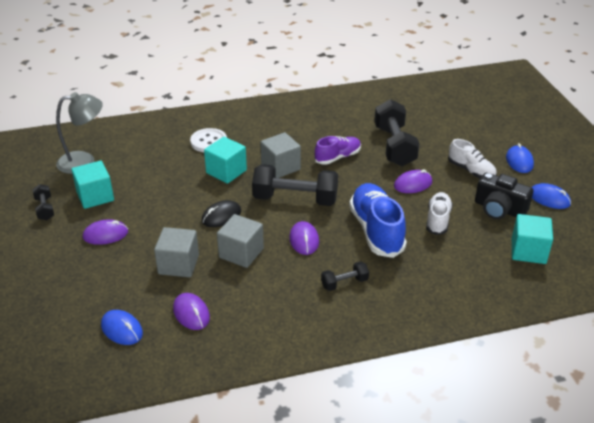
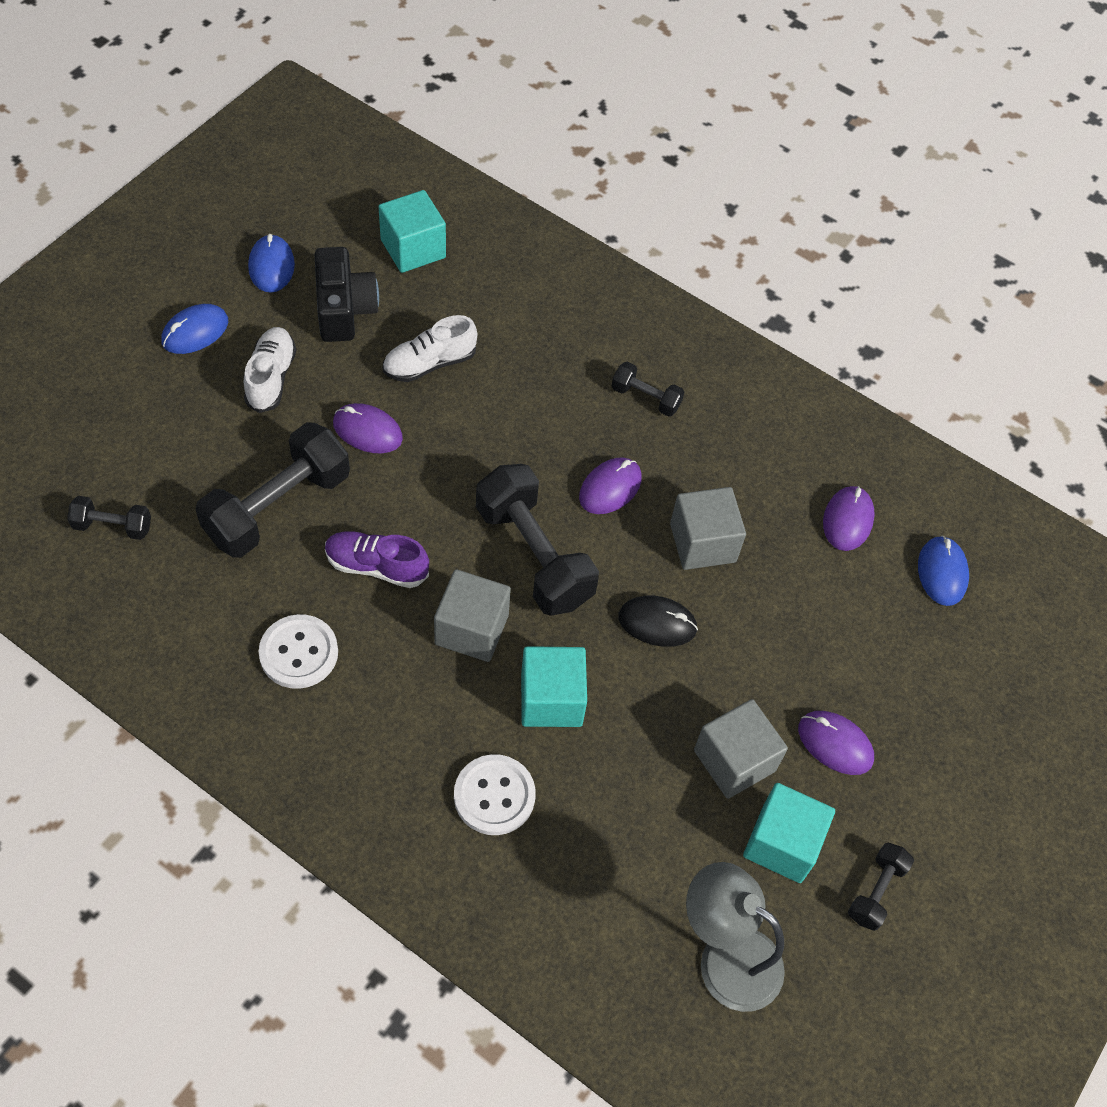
camera: 135 degrees left, 20 degrees up
(178, 264) = (793, 599): grey cube -> grey cube (734, 760)
(320, 125) = (299, 653): none -> white button
(376, 230) = (515, 419): blue shoe -> none
(424, 108) = (113, 526): none -> black dumbbell

